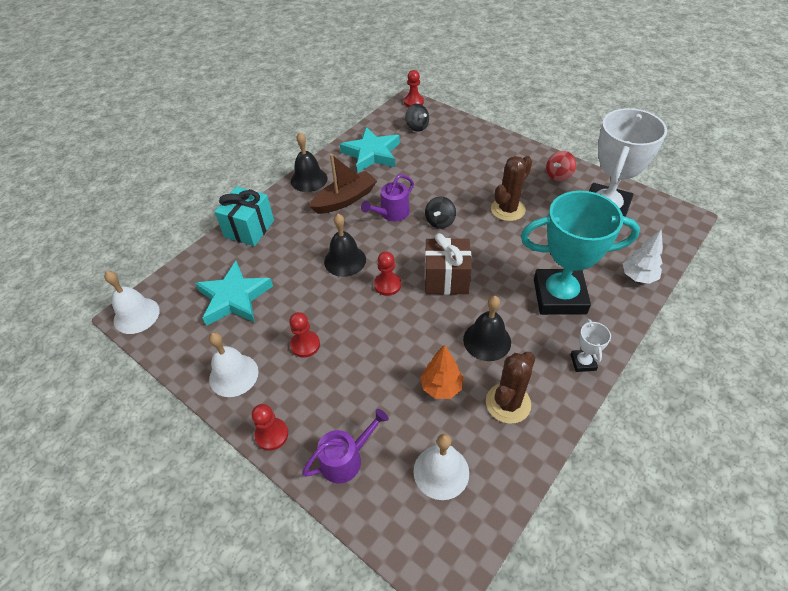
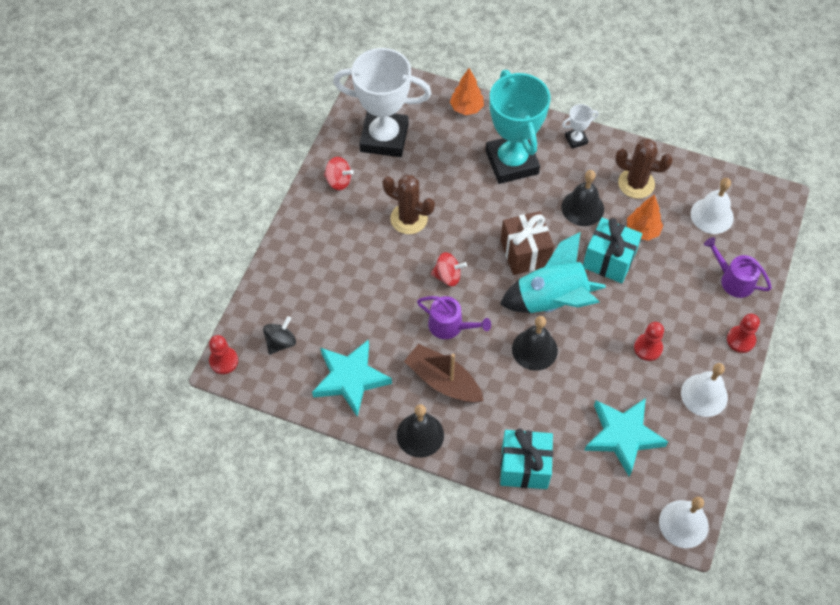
camera: 110 degrees left, 10 degrees up
(387, 285) = (551, 301): red pawn -> turquoise rocket
(415, 344) = (609, 260): none -> turquoise gift
(440, 222) = (448, 276): black spinning top -> red spinning top
(638, 277) = (466, 108): white tree -> orange tree

